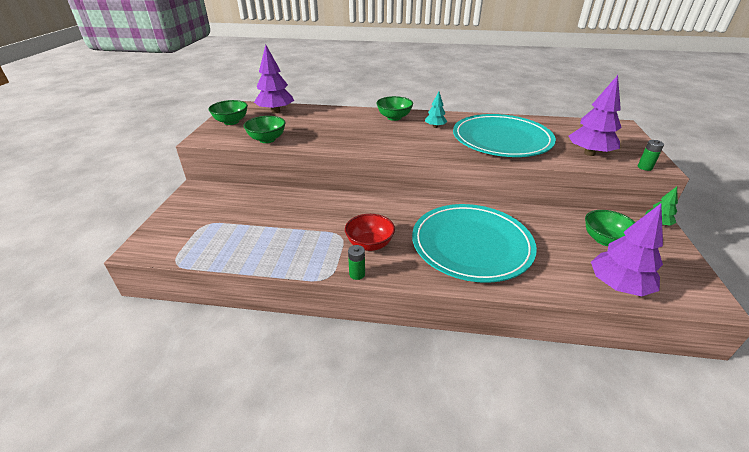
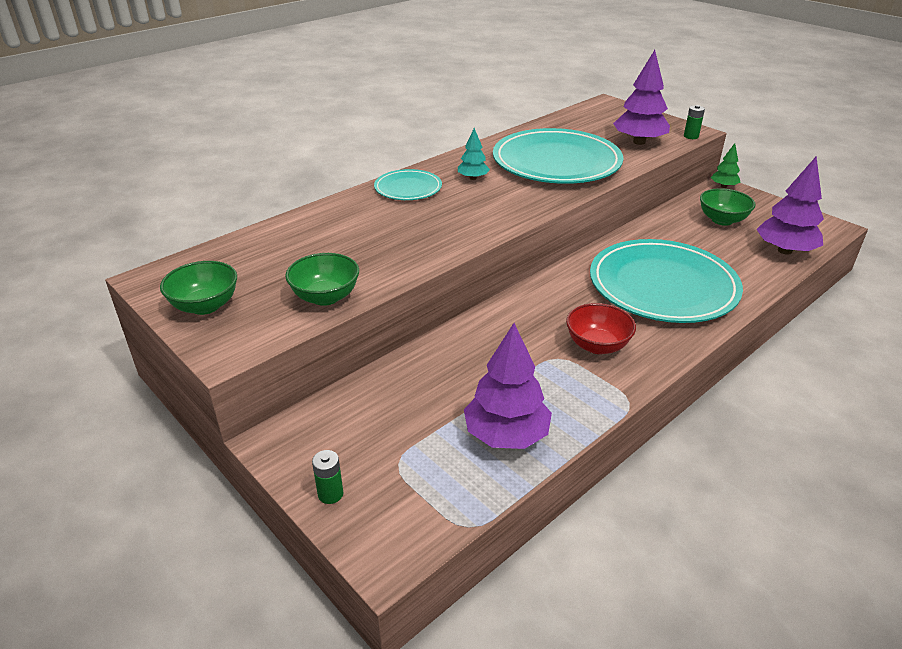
camera: 50 degrees left, 0 degrees up
(275, 111) = (236, 256): purple tree -> purple tree (506, 435)
(357, 274) = (643, 378): green battery -> green battery (330, 494)
(394, 117) = (408, 188): green bowl -> turquoise plate

